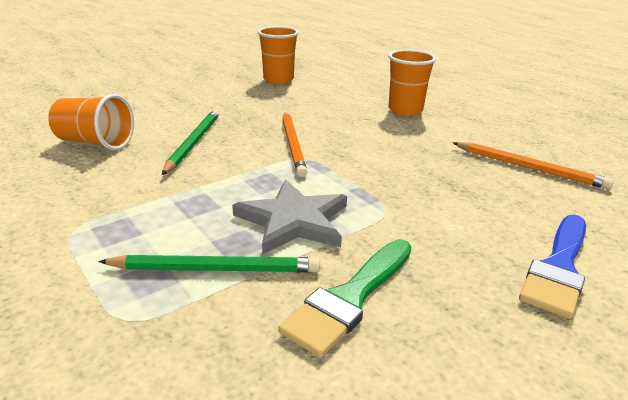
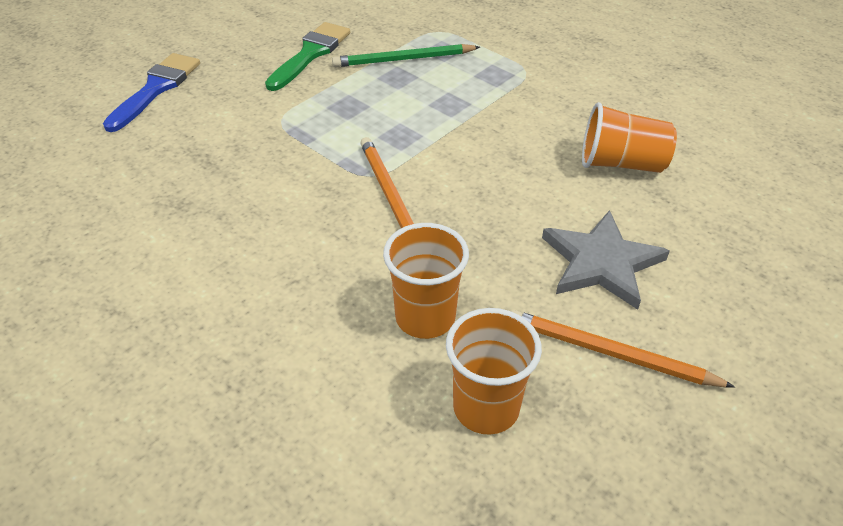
camera: 170 degrees right, 15 degrees up
(193, 143) = (511, 180): green pencil -> none
(293, 221) = (360, 99): grey star -> grey star (601, 262)
(405, 110) = (226, 319): orange cup -> orange cup (425, 317)
(529, 168) = (101, 199): orange pencil -> orange pencil (611, 353)

